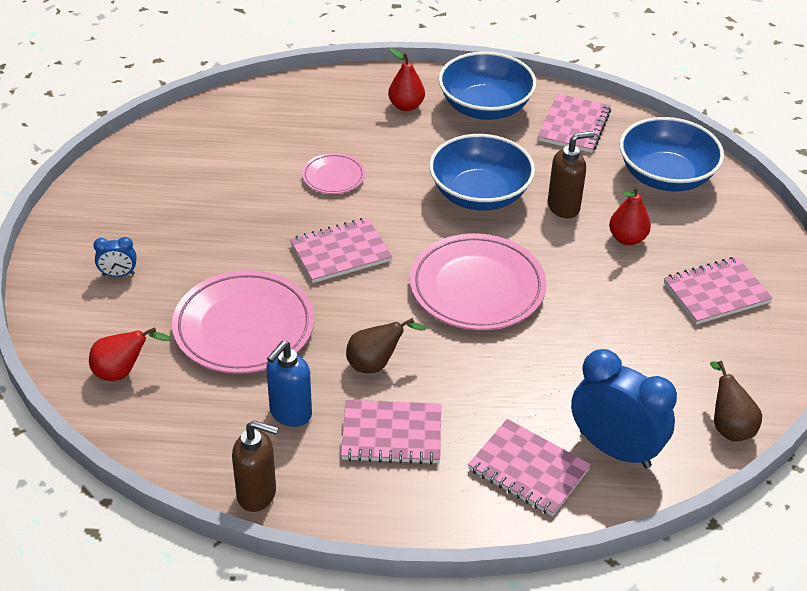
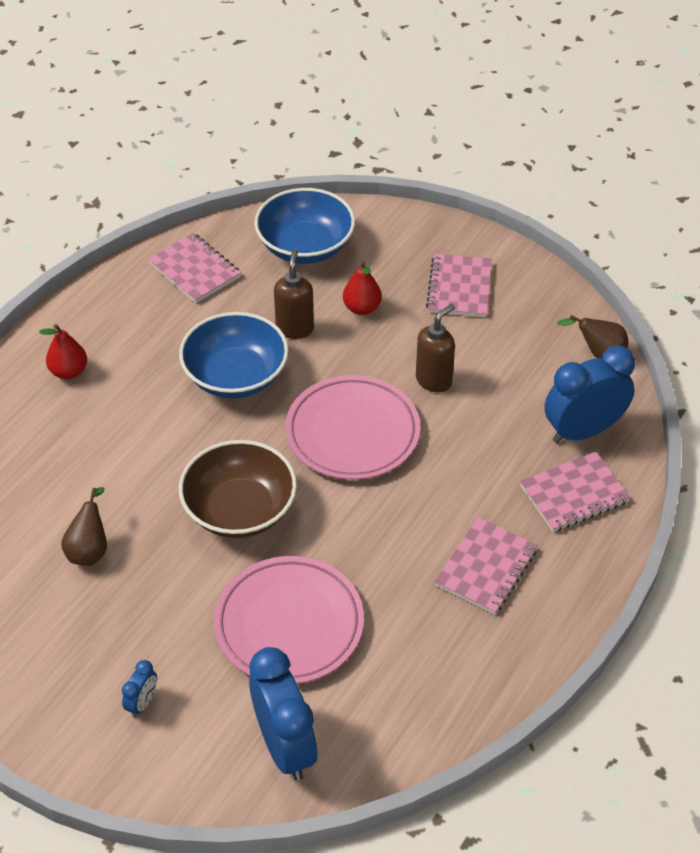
camera: 60 degrees left, 5 degrees up
(122, 372) = (285, 746): red pear -> blue clock
(257, 494) = (499, 692): brown soap dispenser -> brown soap dispenser (434, 380)
(290, 414) = (419, 631): blue soap dispenser -> none
(333, 177) = (129, 471): pink plate -> none
(340, 253) = (240, 510): pink notebook -> brown bowl
(376, 364) = (398, 544): brown pear -> brown pear (89, 550)
(485, 107) = (119, 316): blue bowl -> none

